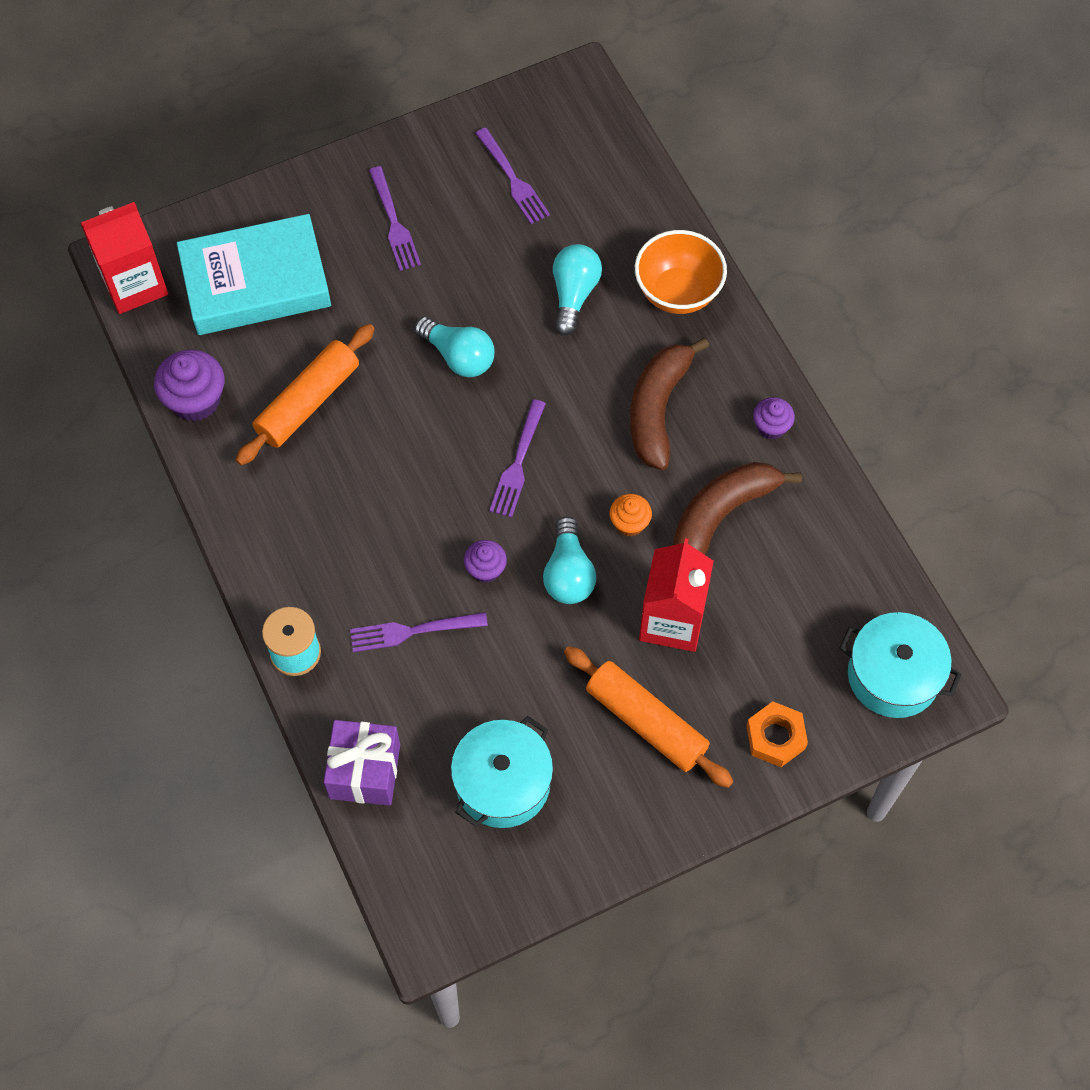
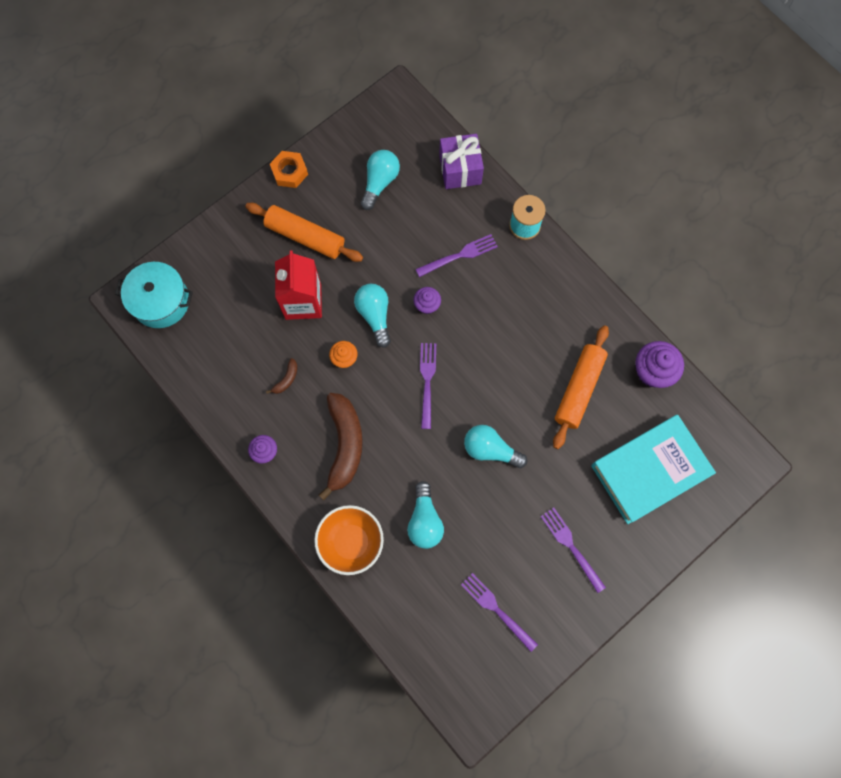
camera: 165 degrees right, 10 degrees up
(134, 284) = (732, 446): red carton -> none
(503, 783) = (380, 182): turquoise pot -> turquoise light bulb
(721, 514) = (286, 379): brown banana -> brown banana, size x0.42
(775, 737) = (226, 247): orange nut -> orange nut (289, 172)

